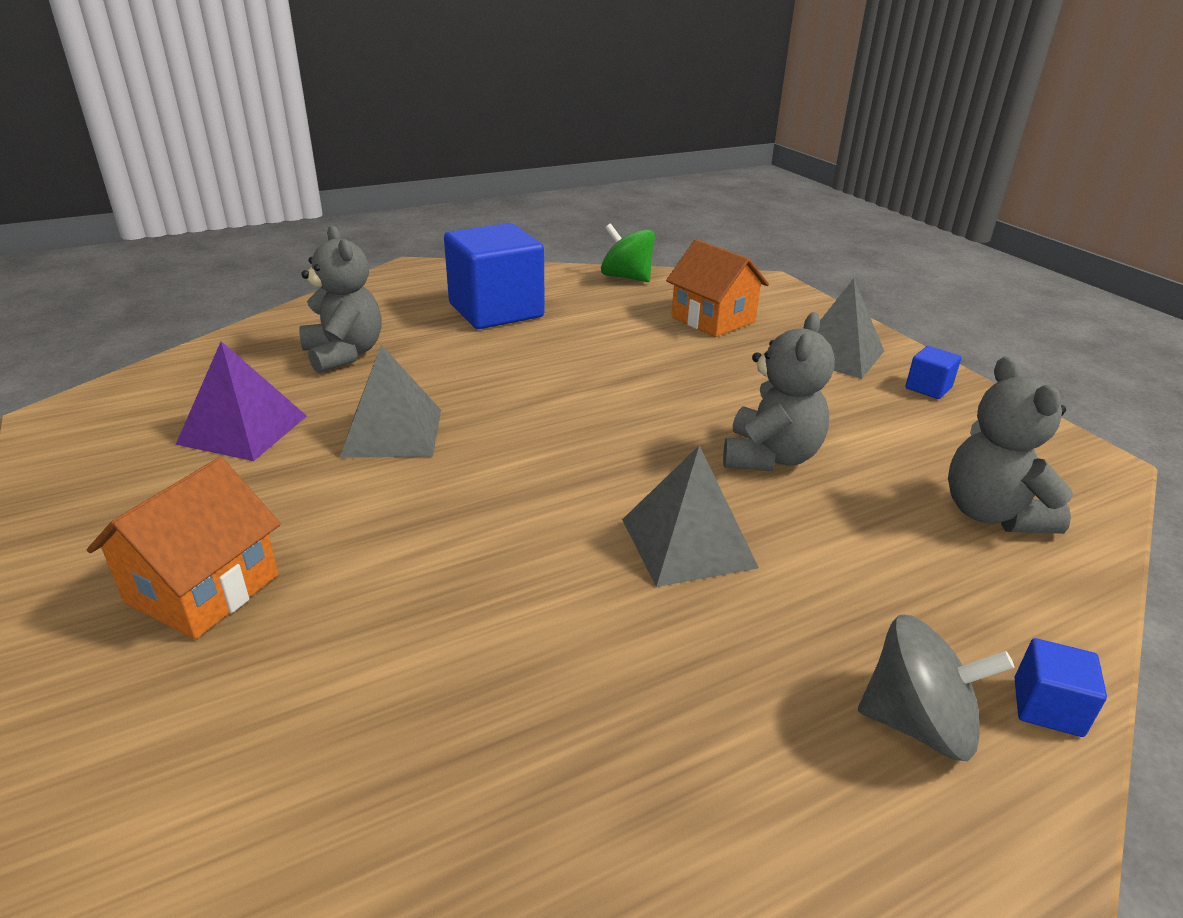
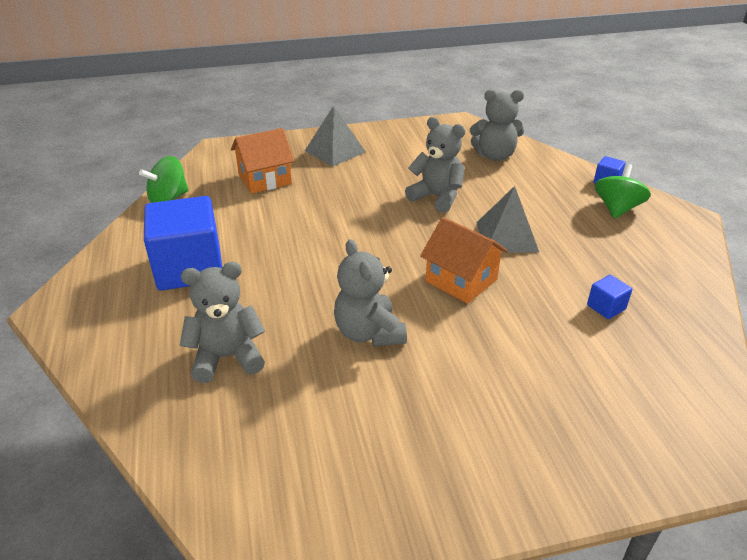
camera: 75 degrees left, 5 degrees up
(203, 588) = (533, 419): orange house -> orange house (461, 280)
(243, 429) = (338, 415): purple pyramid -> none
(392, 432) = (369, 333): grey pyramid -> grey teddy bear
(918, 723) = (617, 209): grey spinning top -> green spinning top
(928, 388) = (383, 137): blue cube -> blue cube (606, 307)

